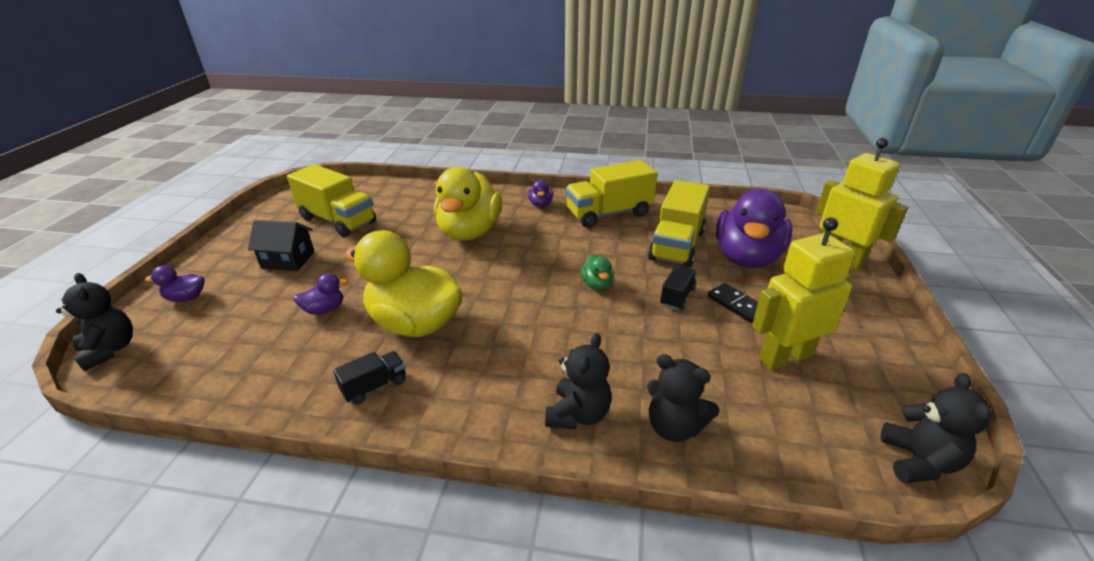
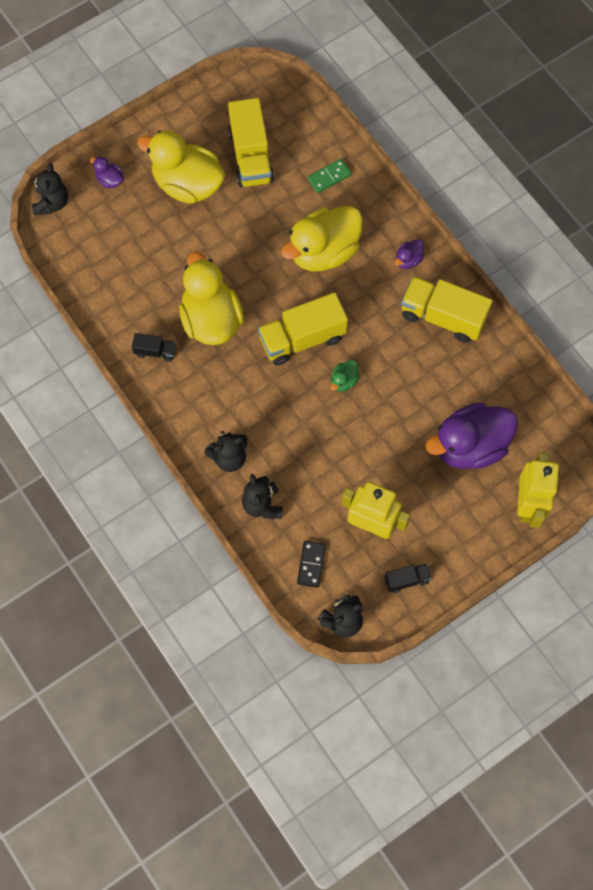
camera: 45 degrees right, 35 degrees up
(288, 260) = (187, 184): black house -> yellow duck
(324, 310) = (174, 261): purple duck -> none
(421, 200) = (329, 177): none -> green domino
(676, 245) = (442, 393): yellow truck -> yellow truck (302, 338)
(677, 297) = (377, 435): black truck -> black truck (406, 580)
(736, 305) = (401, 472): black domino -> black domino (311, 564)

